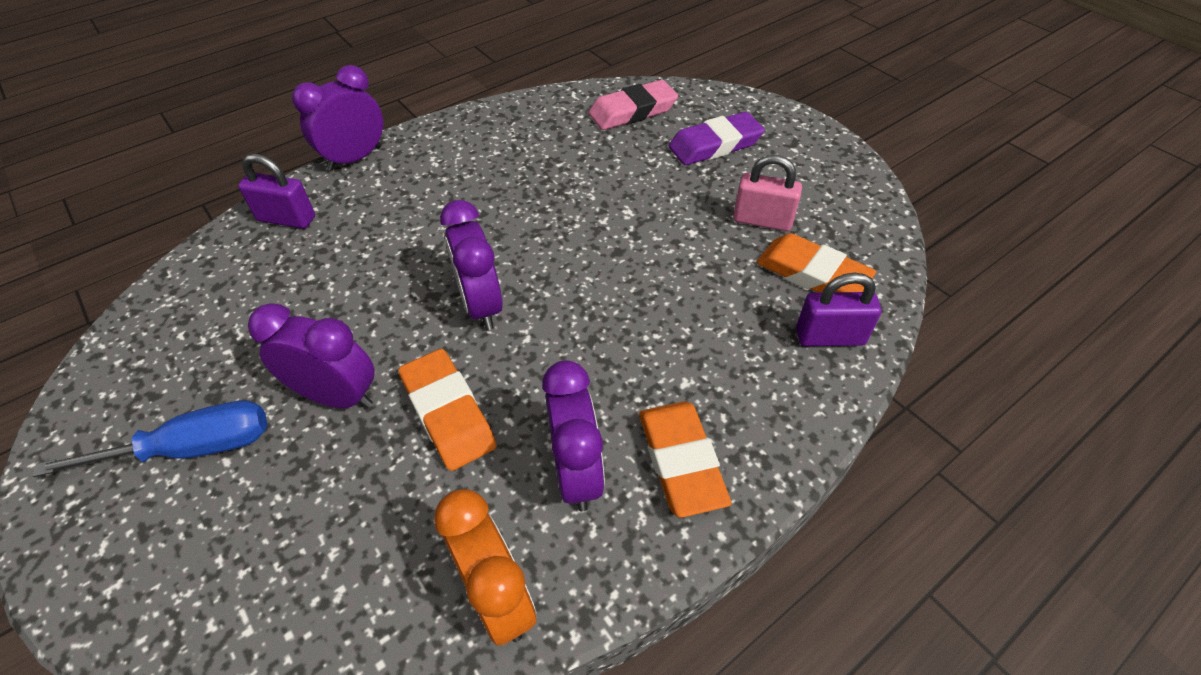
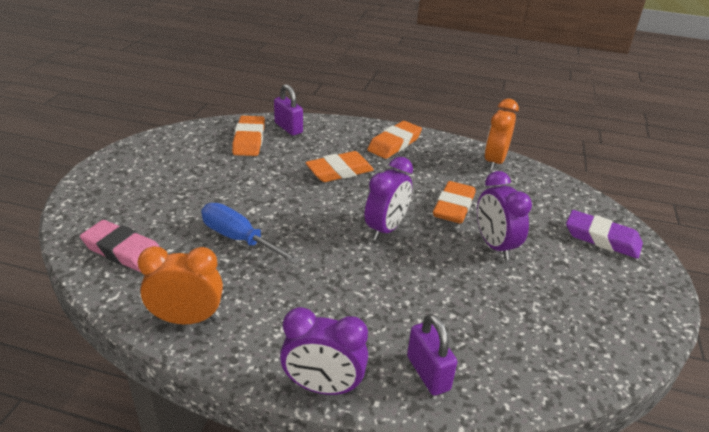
camera: 130 degrees left, 15 degrees down
(192, 448) = (580, 275): blue screwdriver -> blue screwdriver (239, 239)
(505, 120) = (187, 319): none -> orange clock
(576, 472) = (431, 164): purple clock -> none
(648, 332) = (339, 171): none -> orange eraser
(715, 145) = (147, 199): purple eraser -> purple eraser (602, 238)
(762, 220) = (218, 162): pink padlock -> none

